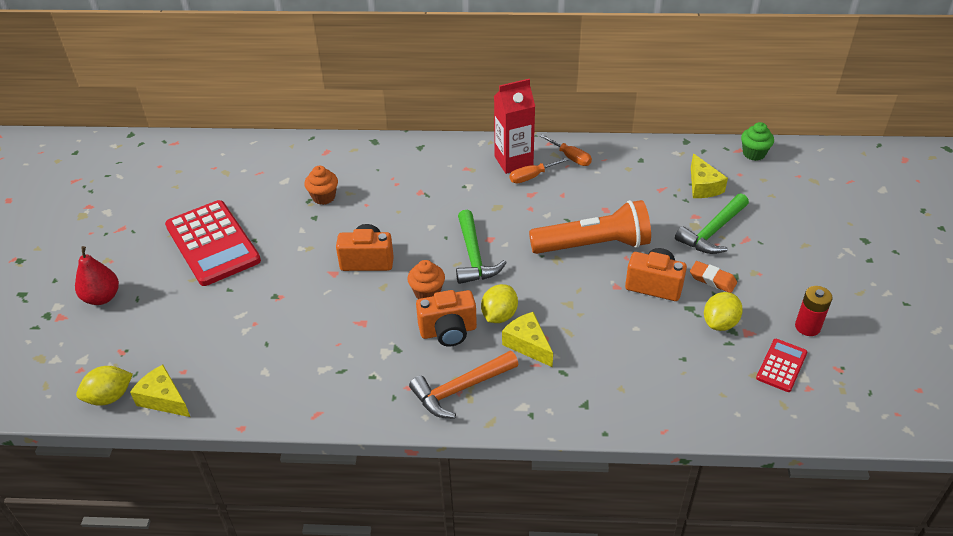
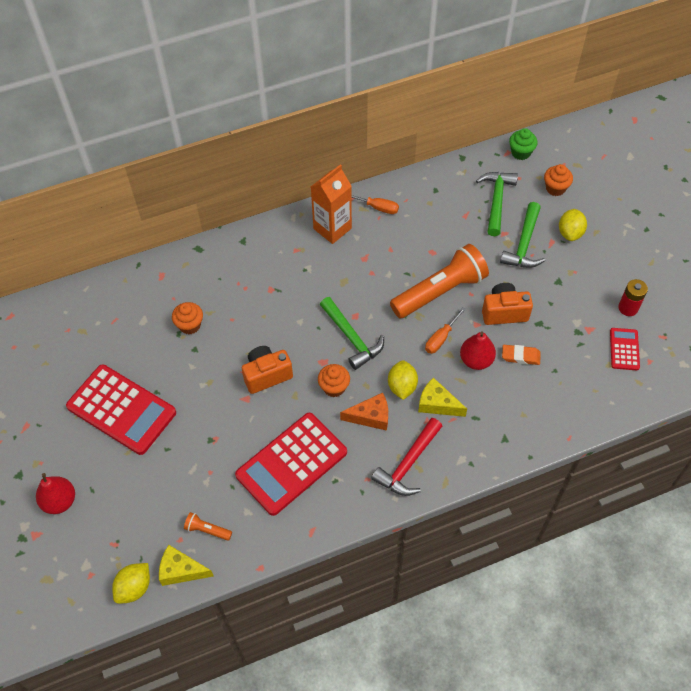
camera: 25 degrees left, 15 degrees up
(215, 373) = (207, 530): none -> orange flashlight
(338, 345) = (292, 464): none -> red calculator
(448, 331) = (371, 416): orange camera -> orange cheese
(460, 389) = (408, 464): orange hammer -> red hammer
(513, 161) = (332, 228): red carton -> orange carton
(532, 177) = (356, 239): orange screwdriver -> orange screwdriver (441, 338)
(596, 319) = (476, 360): none -> red pear
(703, 186) = (496, 201): yellow cheese -> green hammer
(712, 279) = (544, 290): orange eraser -> orange eraser (520, 356)
(720, 323) = (566, 328): yellow lemon -> yellow lemon (570, 233)
(777, 194) = (555, 188): none -> orange cupcake

